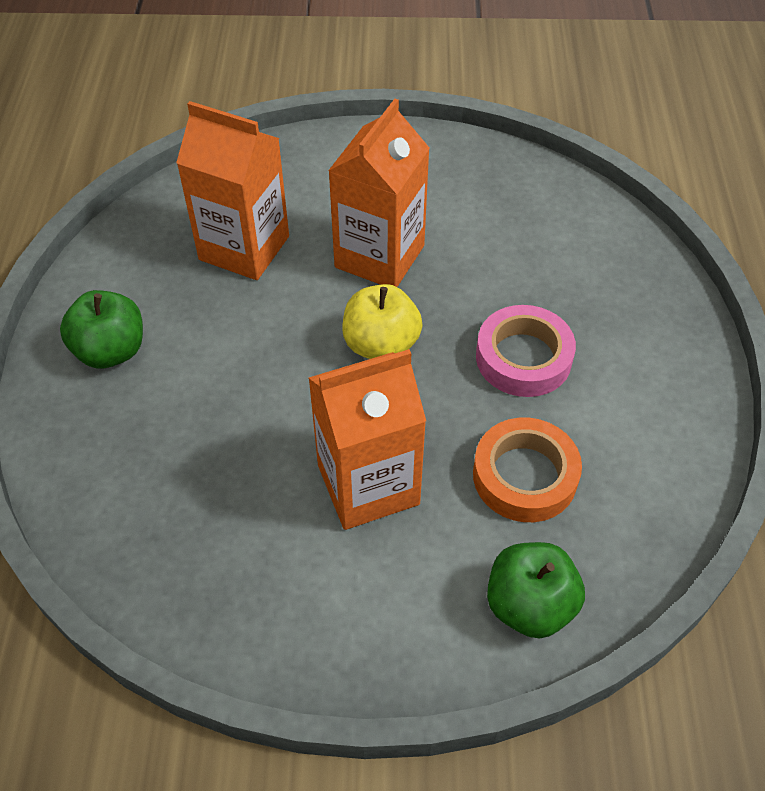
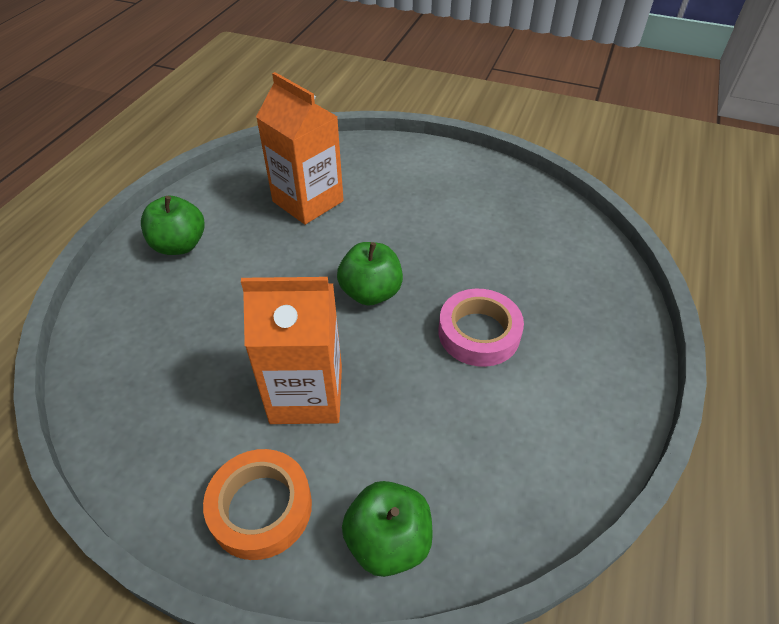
camera: 20 degrees right, 5 degrees down
(379, 256) = (402, 230): orange carton -> none
(381, 345) = (371, 293): yellow apple -> green apple
(524, 476) = (436, 427): orange tape -> orange tape (261, 507)

